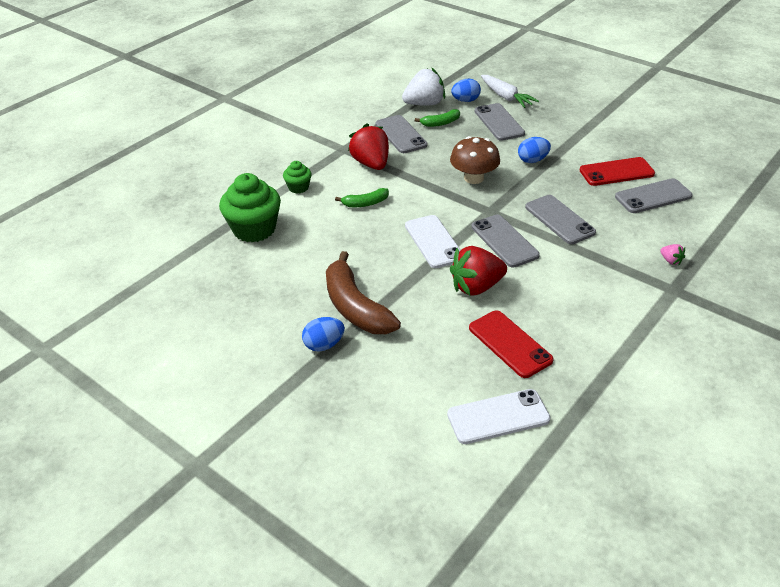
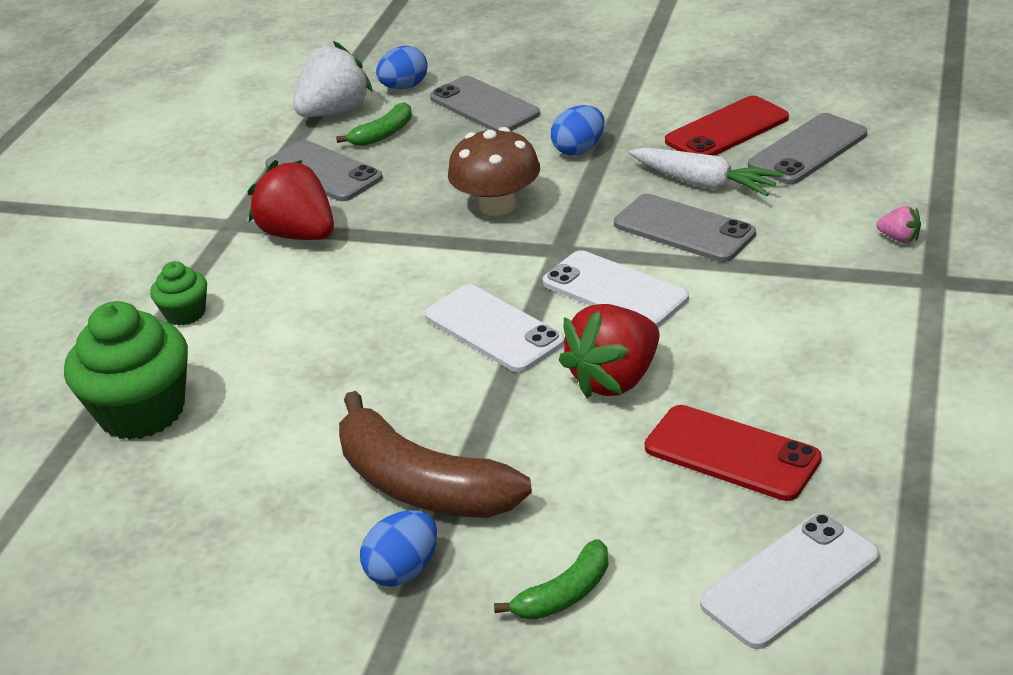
camera: 20 degrees left, 5 degrees down
(365, 203) = (329, 303): green banana -> green banana (564, 594)
(504, 241) = (614, 291): grey phone -> white phone
(506, 97) = (471, 64): white carrot -> white carrot (704, 183)

